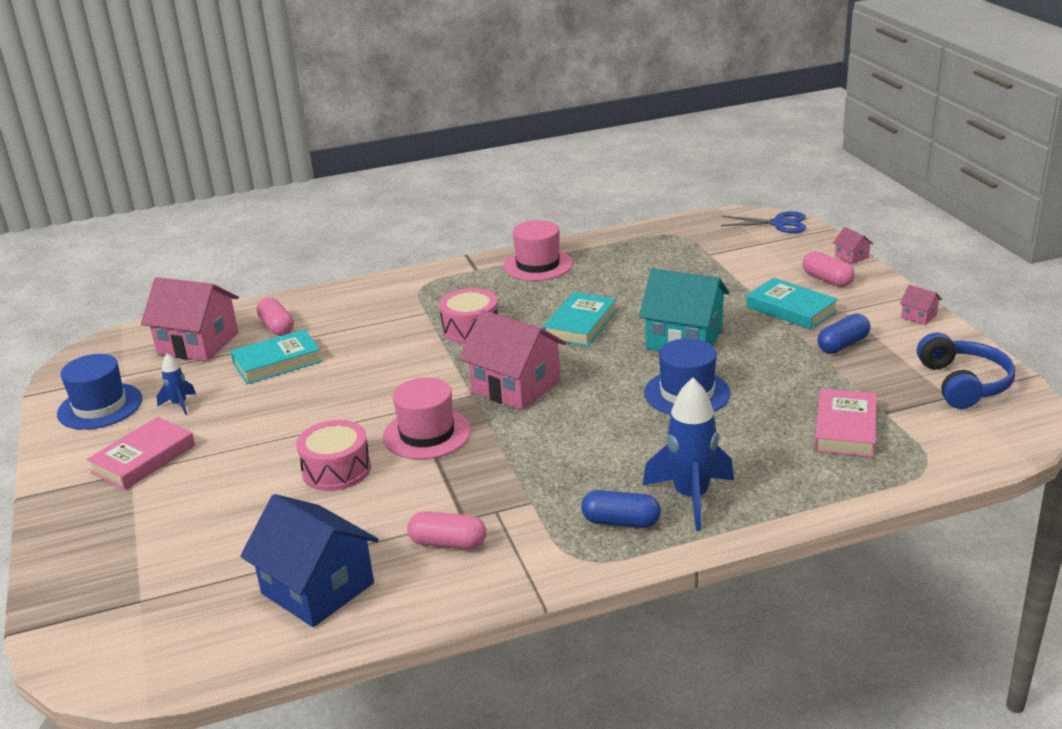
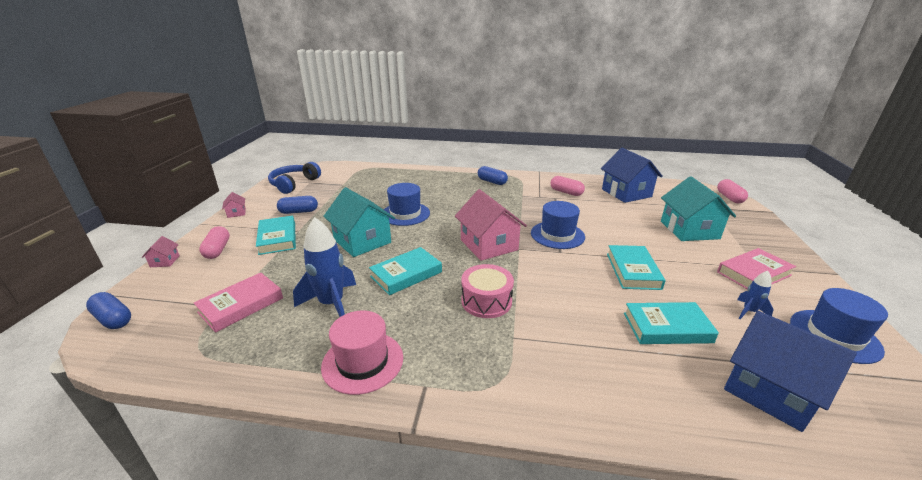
camera: 155 degrees left, 0 degrees up
(198, 343) = (770, 390): pink house -> blue house
(208, 516) = (689, 230): none -> turquoise house
(277, 327) = (676, 380): pink capsule -> pink capsule (729, 198)
(310, 412) = (633, 271): none -> turquoise book
(336, 470) = (615, 232): pink drum -> none
(427, 434) = (557, 235): pink hat -> blue hat
(691, 497) = (457, 181): blue rocket -> blue rocket (331, 304)
(779, 223) = (113, 319): blue scissors -> blue capsule
(845, 429) = (367, 184): pink book -> pink book (241, 305)

